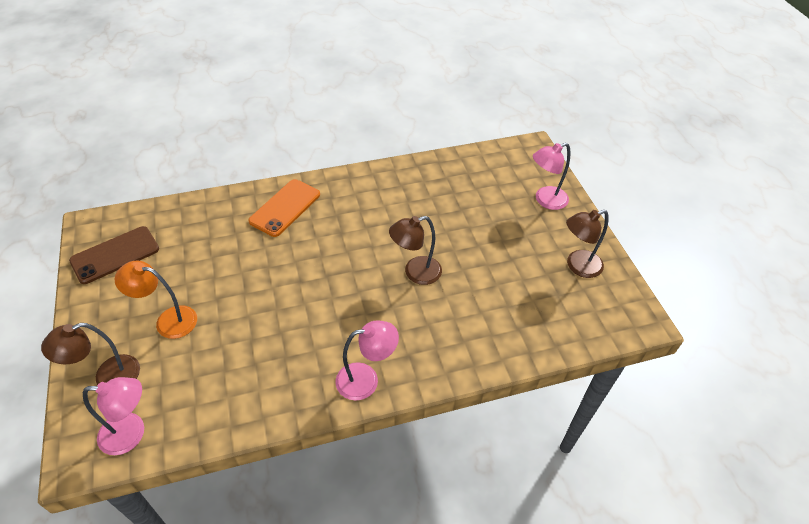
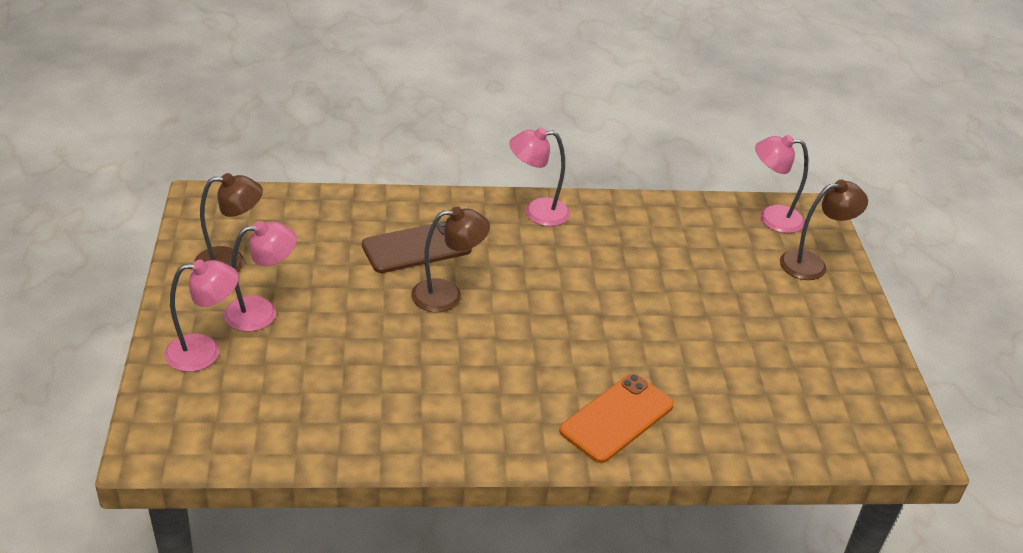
camera: 170 degrees left, 10 degrees down
(115, 255) = (858, 394): brown phone -> brown phone (416, 247)
(168, 320) = (761, 303): orange lamp -> none
(530, 233) = (262, 312): none -> pink lamp

